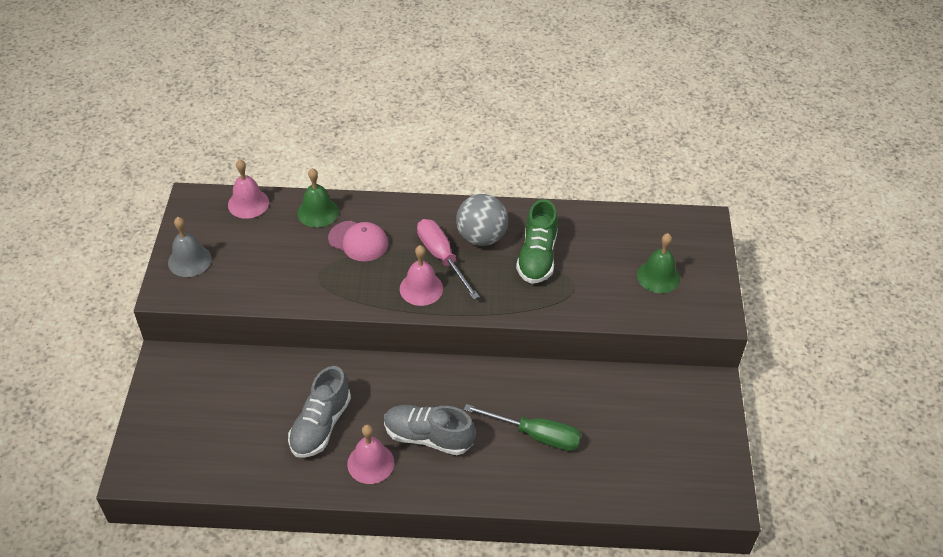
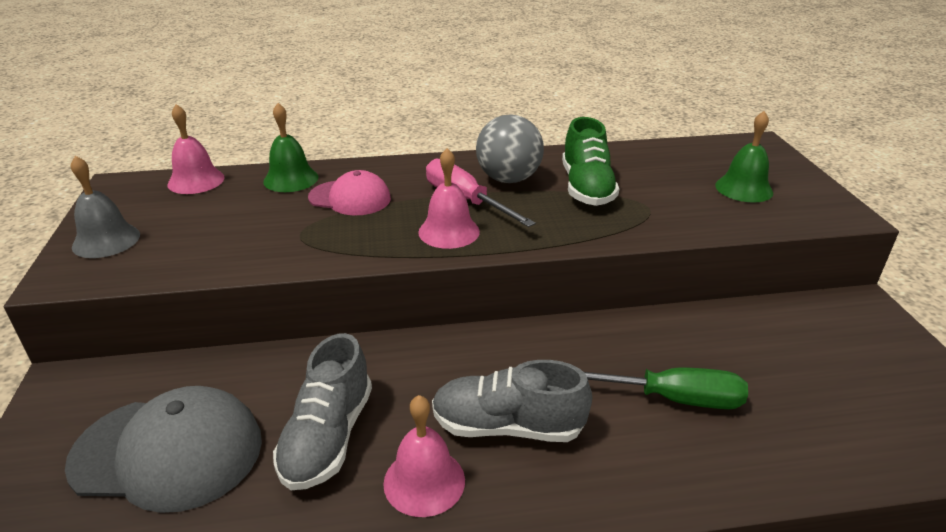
camera: 10 degrees left, 15 degrees down
(229, 419) = (168, 452): none -> grey cap

